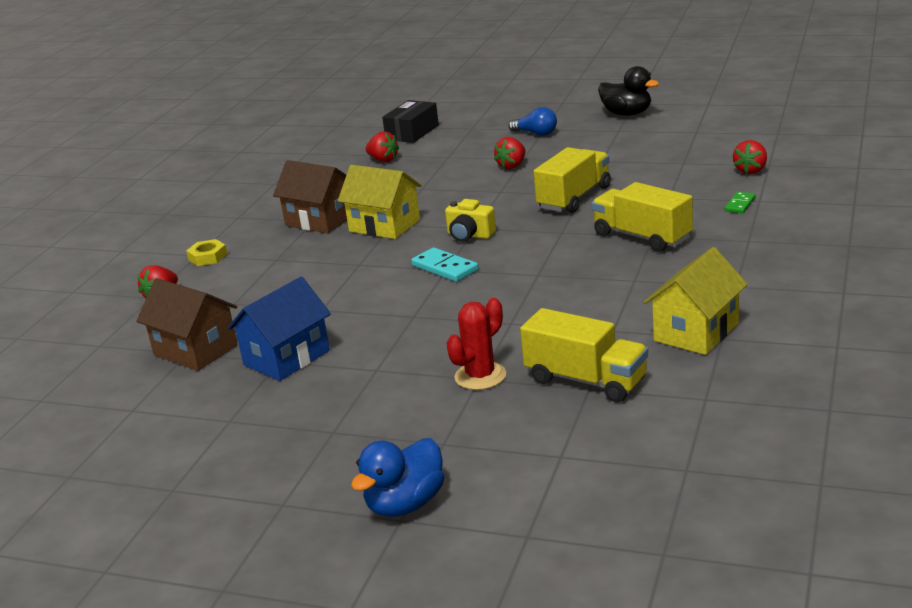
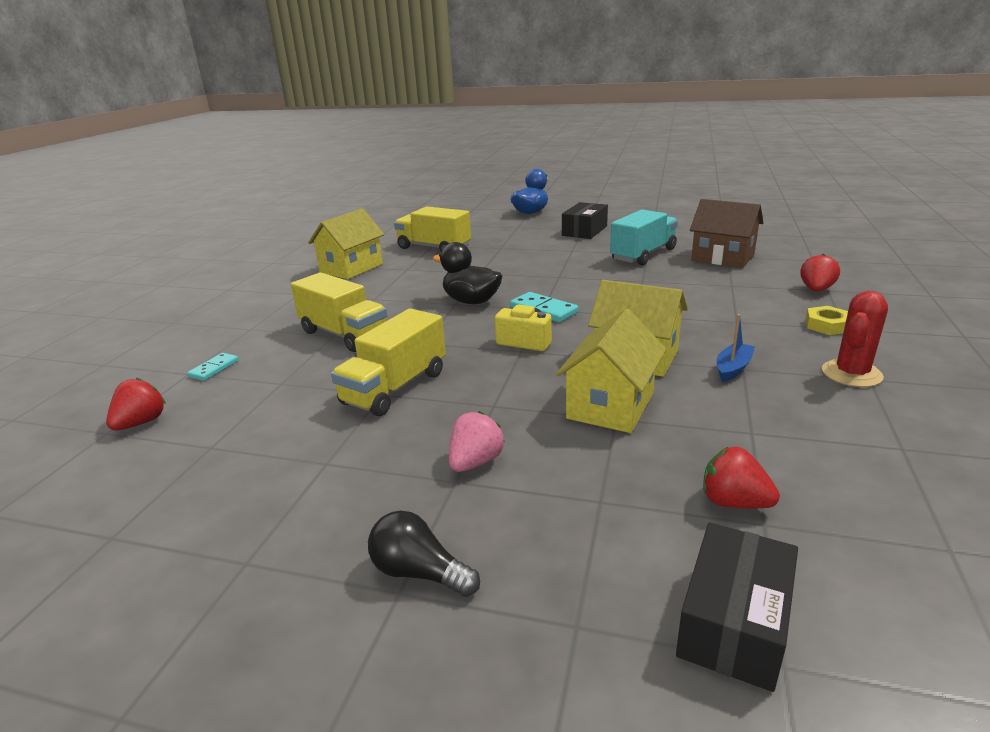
camera: 175 degrees right, 0 degrees up
(286, 358) = (643, 255): blue house -> turquoise truck
(320, 220) = (733, 368): brown house -> blue boat
(333, 424) = (584, 231): none -> black box
(421, 194) = (610, 405): none -> yellow house
(480, 376) = (500, 248): red cactus -> red cactus (851, 374)
(512, 165) = (475, 462): red strawberry -> pink strawberry
(536, 133) = (419, 572): blue light bulb -> black light bulb
(627, 114) = (178, 647): black duck -> black duck (471, 301)
(740, 204) = (214, 369): green domino -> turquoise domino

